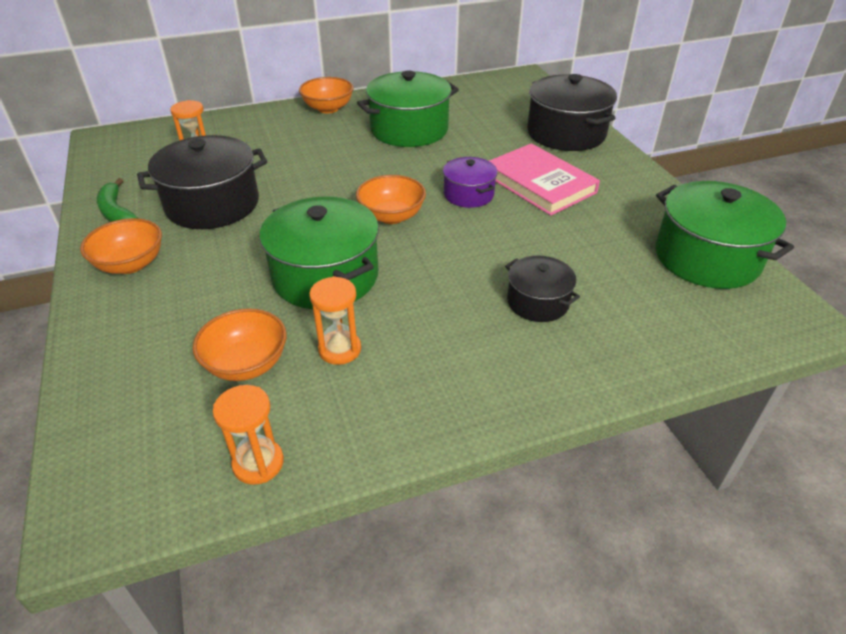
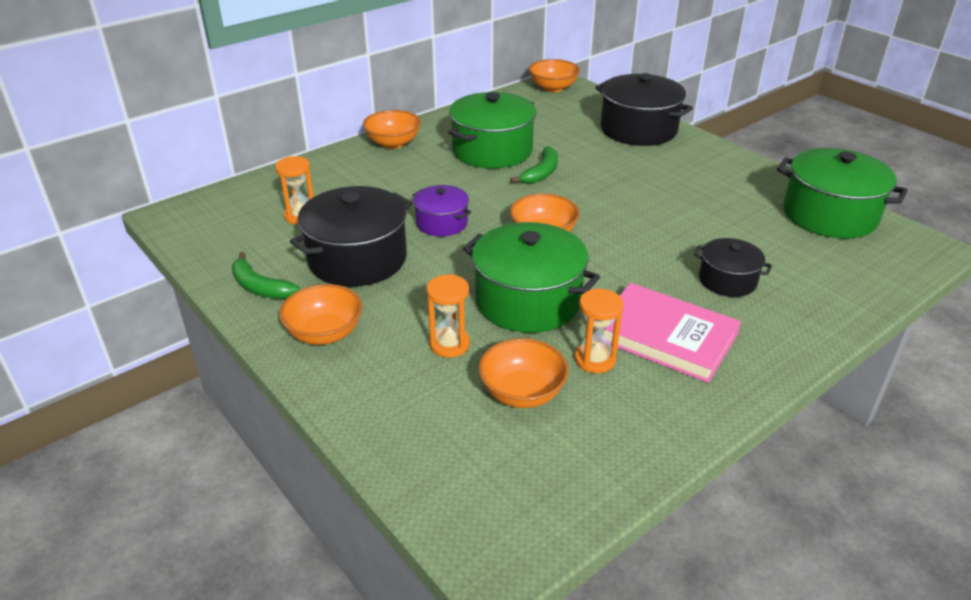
camera: 20 degrees left, 5 degrees down
(258, 463) = (604, 469): orange hourglass -> orange hourglass (449, 344)
(437, 158) = (541, 173): none -> green banana
(468, 194) = (596, 201): purple pot -> purple pot (442, 223)
(513, 81) = (553, 88): none -> orange bowl
(539, 183) = (650, 179): pink book -> pink book (665, 337)

